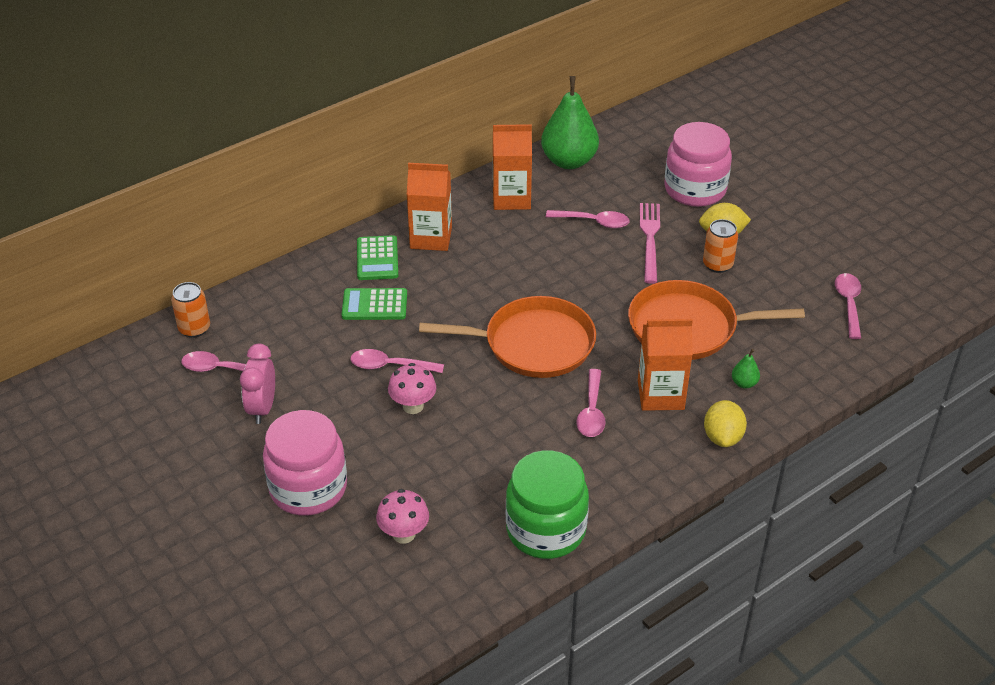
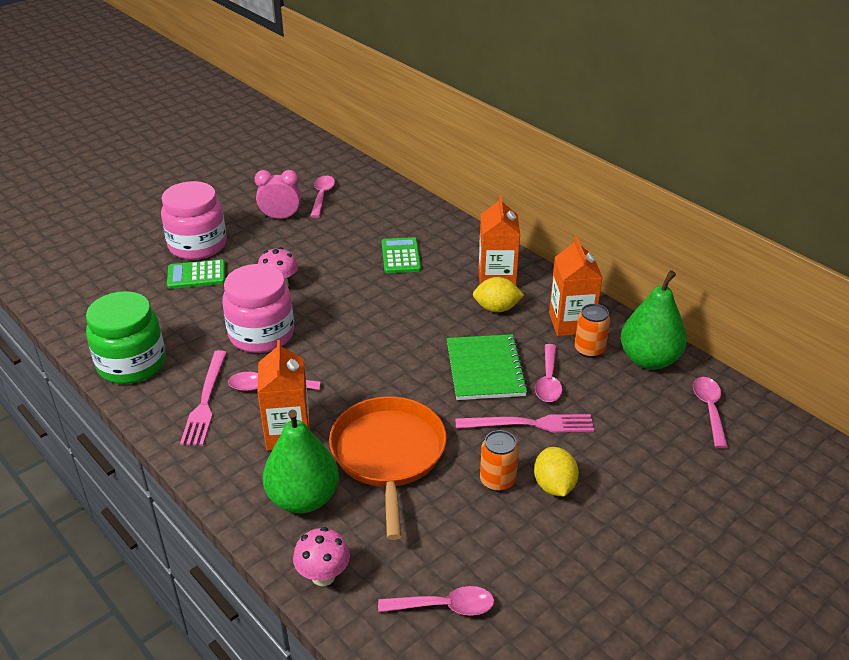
camera: 85 degrees right, 5 degrees down
(194, 328) = (365, 180): orange can -> orange can (589, 350)
(377, 259) = (461, 252): green calculator -> green calculator (196, 275)
(390, 366) = (327, 270): pink spoon -> pink spoon (709, 409)
(404, 534) = (144, 292): pink mushroom -> pink mushroom (323, 576)
(533, 344) = (357, 347): orange pan -> none
(575, 258) = (485, 369): none -> green notebook
(611, 459) = (205, 401): none -> pink fork
(695, 189) = (633, 462): pink jar -> pink jar (261, 334)
(722, 437) = (226, 479): yellow lemon -> yellow lemon (496, 308)
(744, 383) = (303, 498): green pear -> green pear, size x2.43

